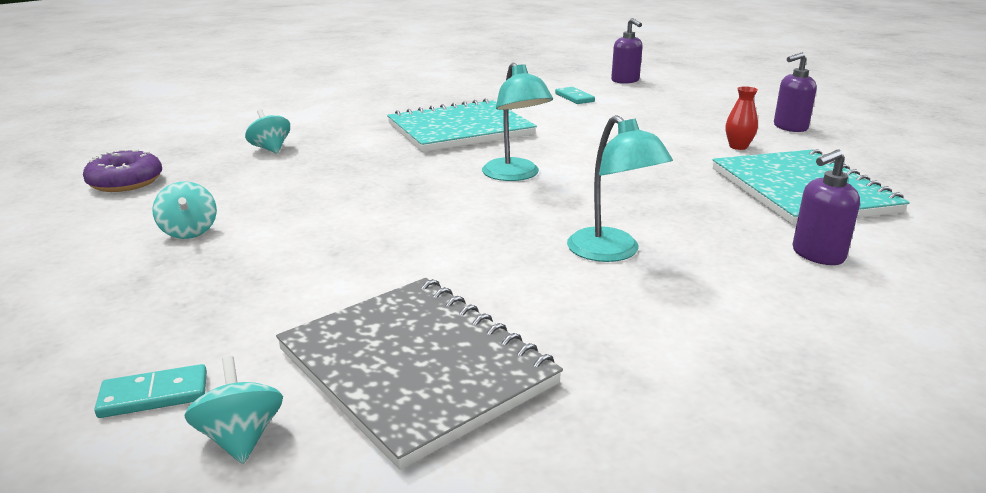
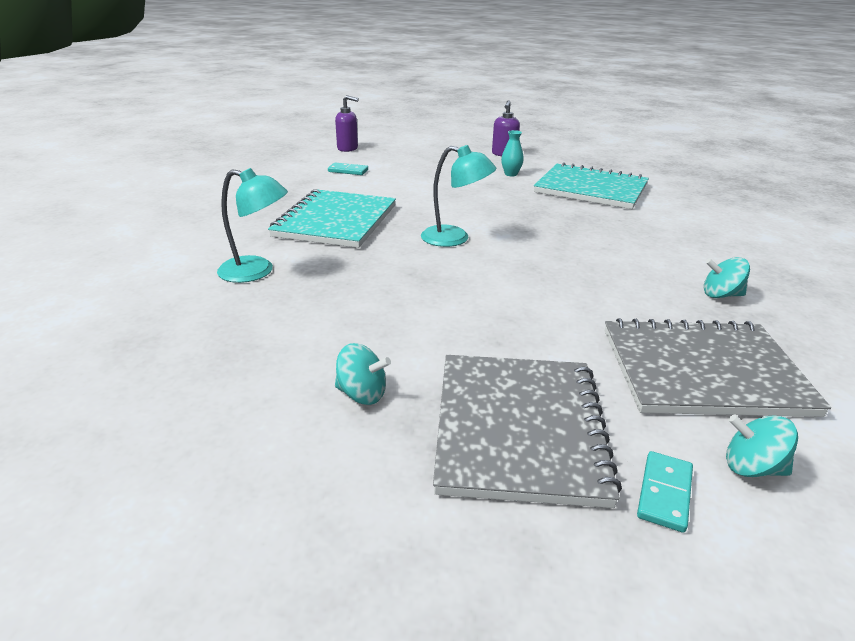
camera: 50 degrees left, 5 degrees up
(126, 182) = (165, 397): purple donut -> none
(199, 302) = (519, 428): none -> grey notebook
(270, 149) = (225, 299): turquoise spinning top -> turquoise spinning top (721, 295)
(612, 252) = (610, 260): turquoise lamp -> turquoise lamp (257, 271)
(738, 147) = (511, 174): red vase -> turquoise vase
(817, 255) = (669, 220): purple soap dispenser -> none

